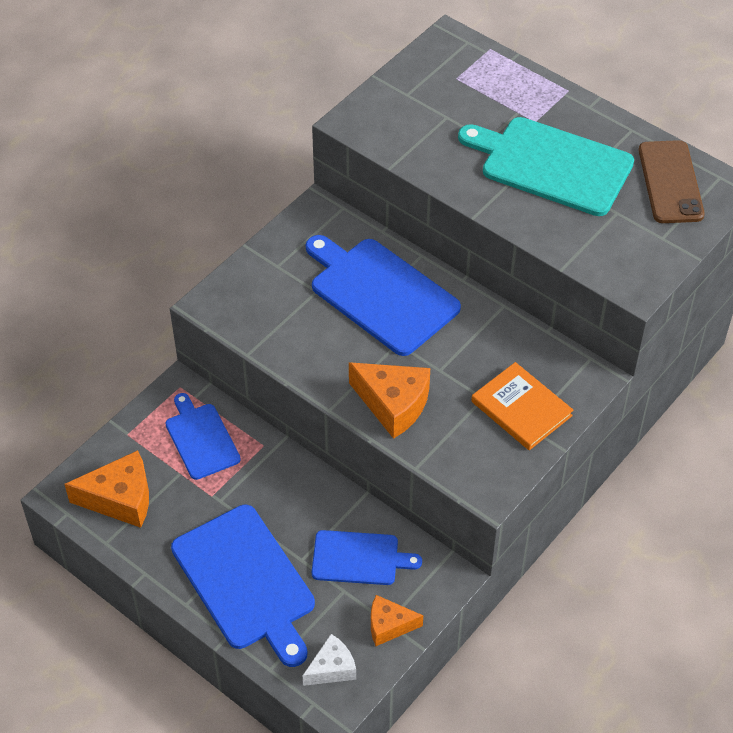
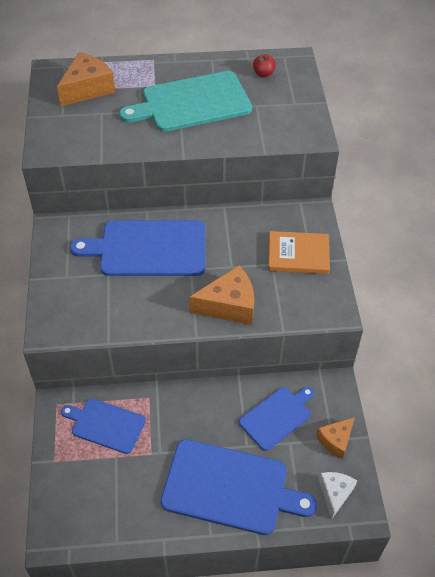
camera: 45 degrees left, 0 degrees up
(120, 499) = (95, 506): orange cheese -> orange cheese (87, 88)
(670, 182) = (263, 74): brown phone -> red apple

